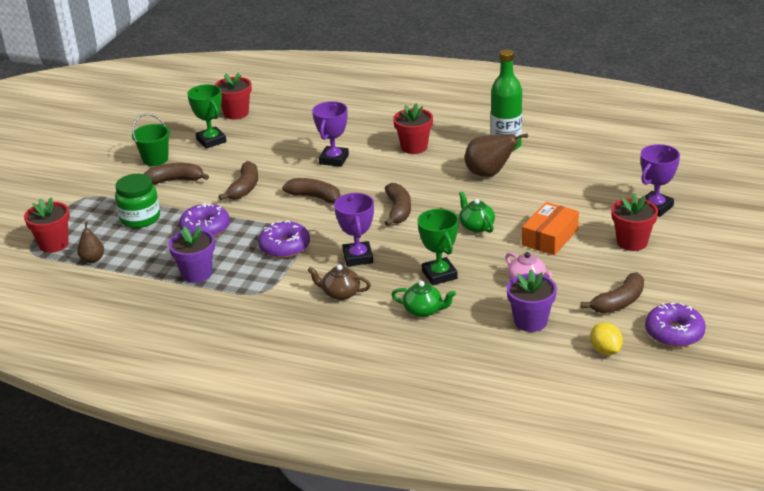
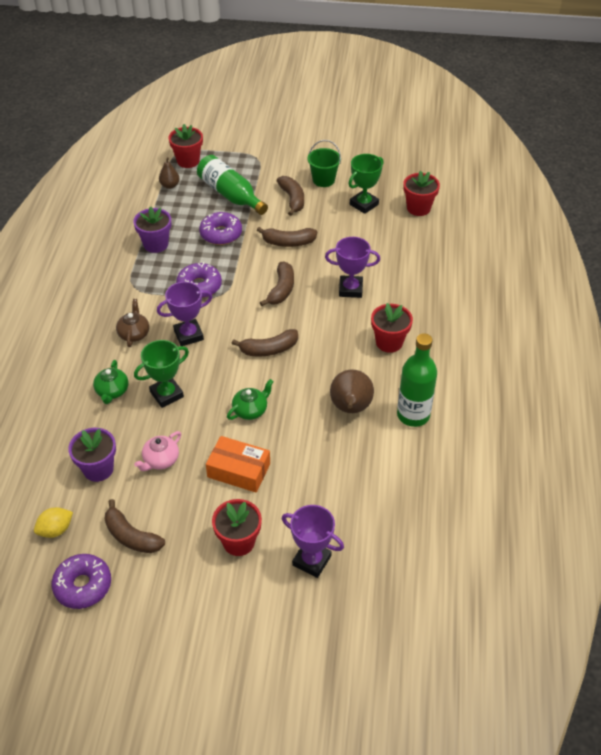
camera: 75 degrees right, 15 degrees up
(140, 218) = (230, 195): green jar -> green bottle

